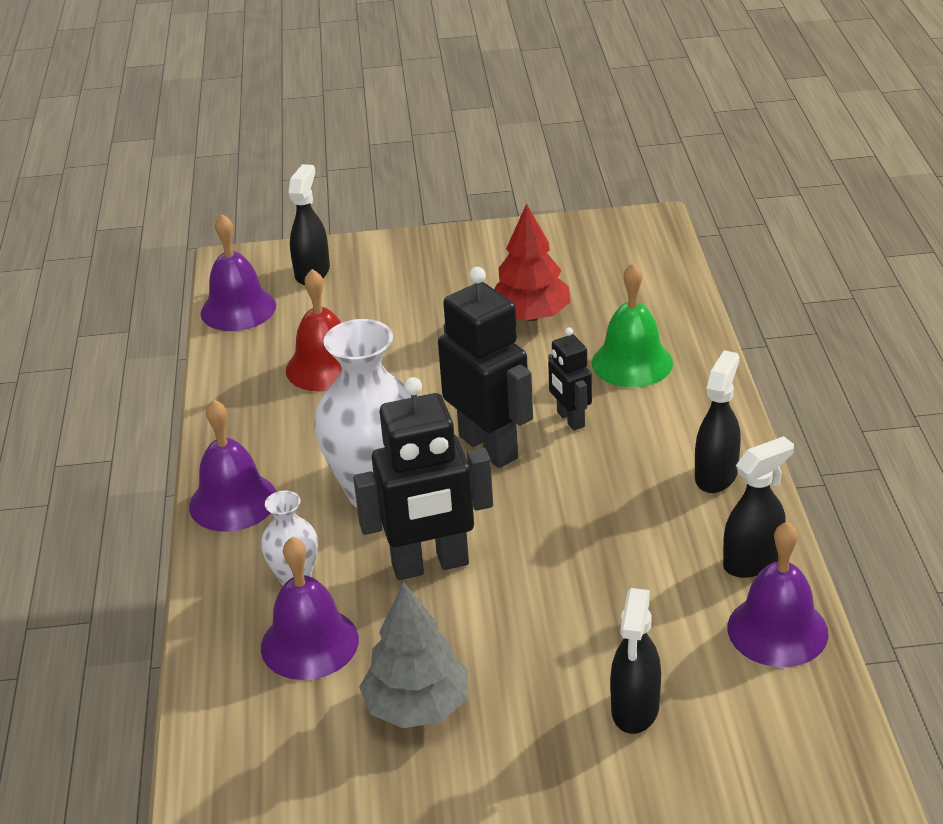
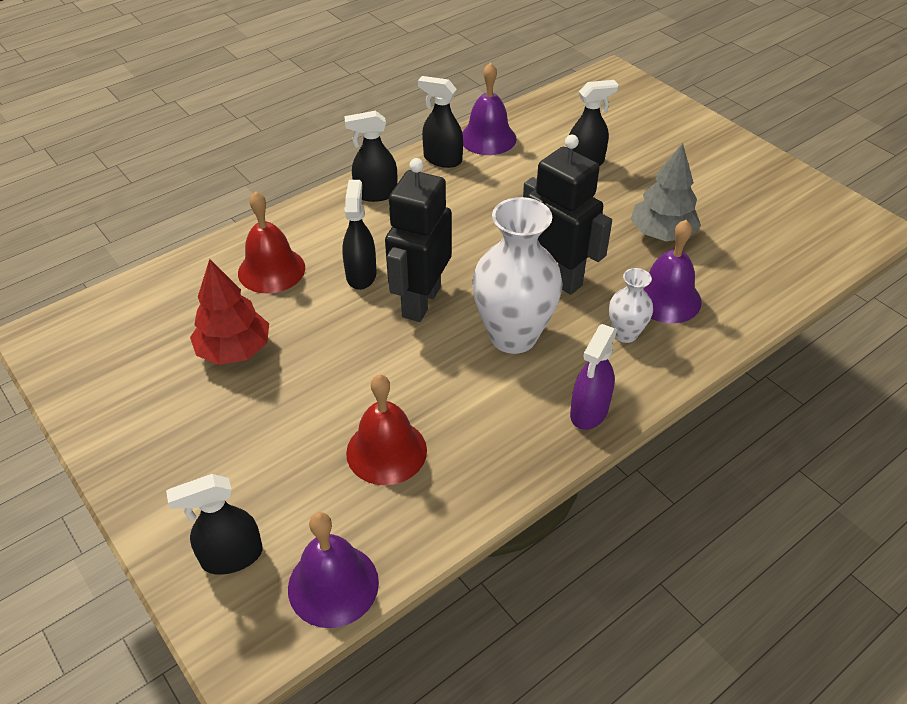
camera: 125 degrees left, 10 degrees up
(233, 501) = (589, 412): purple bell -> purple spray bottle
(570, 419) = (361, 275): black robot -> black spray bottle
(632, 363) = (271, 270): green bell -> red bell

